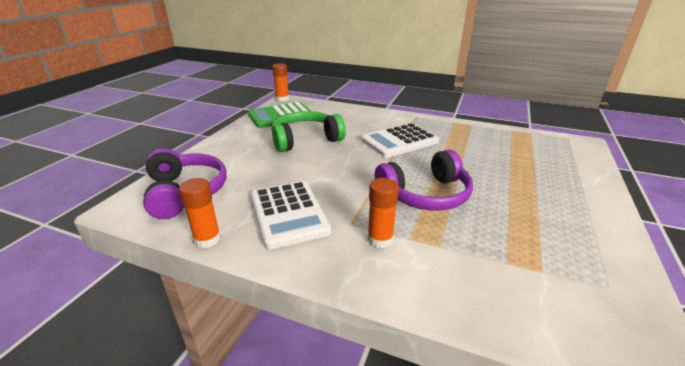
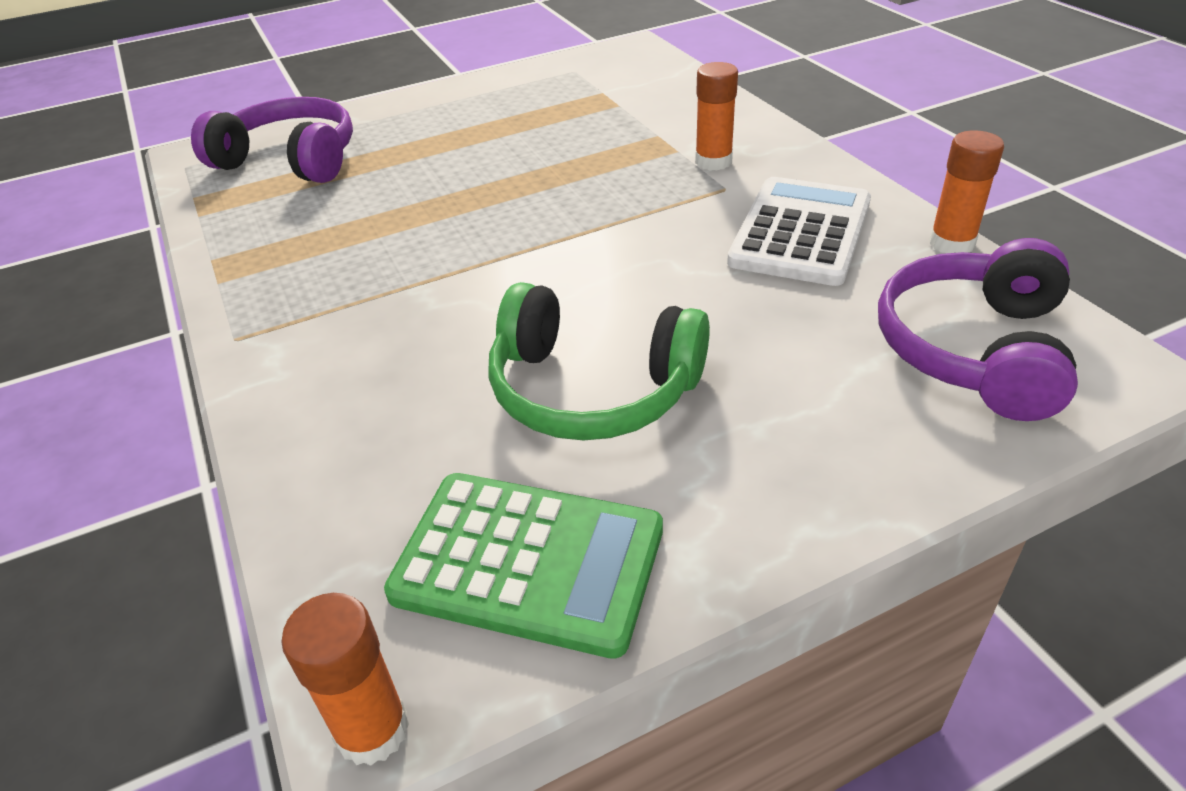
camera: 135 degrees left, 10 degrees up
(399, 141) = (418, 284): white calculator -> none
(425, 195) = (572, 181): purple headphones -> purple headphones (291, 160)

